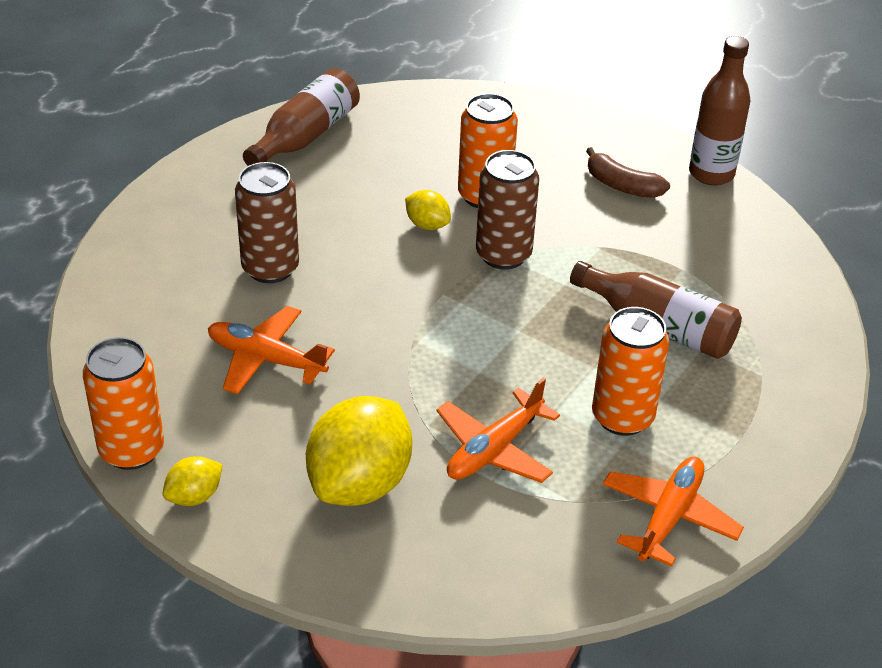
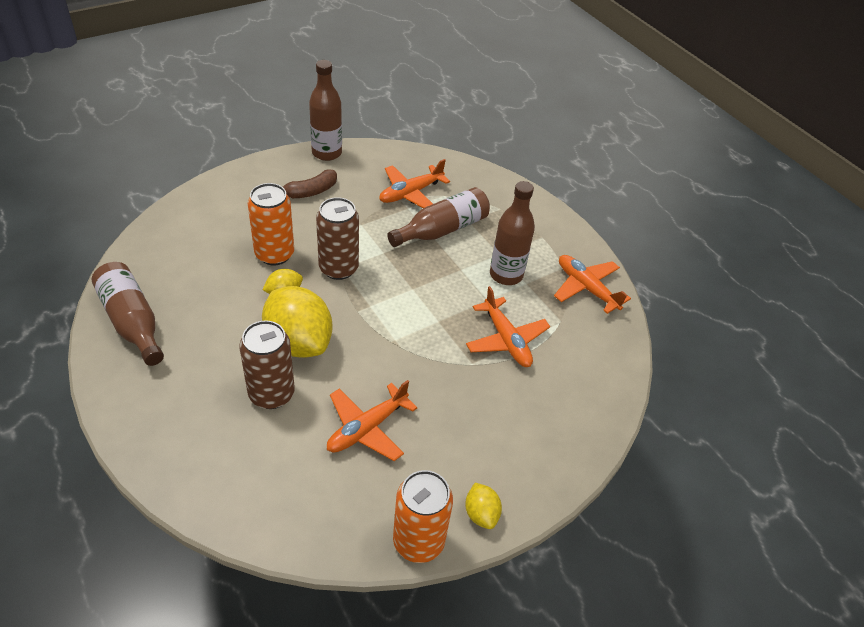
camera: 70 degrees left, 5 degrees up
(360, 483) = (507, 415): yellow lemon -> yellow lemon (299, 342)
(622, 417) = (506, 275): orange can -> brown bottle
(705, 274) = (410, 193): none -> orange plane

